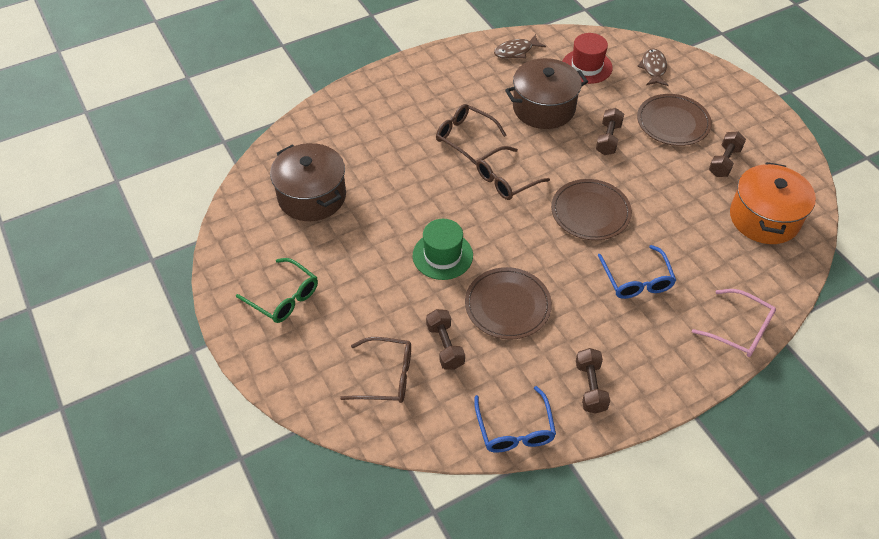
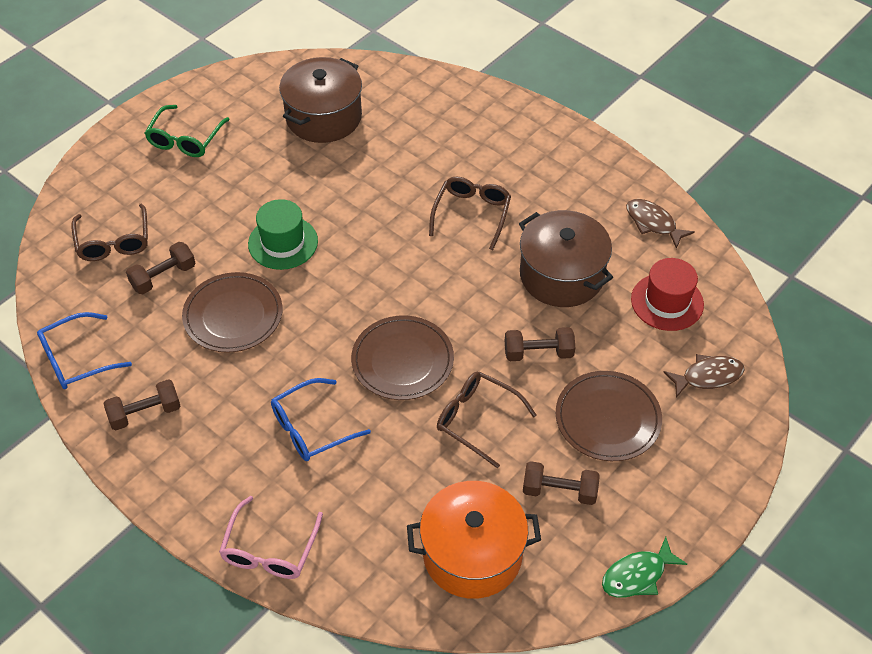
camera: 70 degrees right, 0 degrees up
(506, 180) = (420, 269): brown glasses -> brown glasses (478, 420)
(793, 145) = (637, 575): none -> green fish

